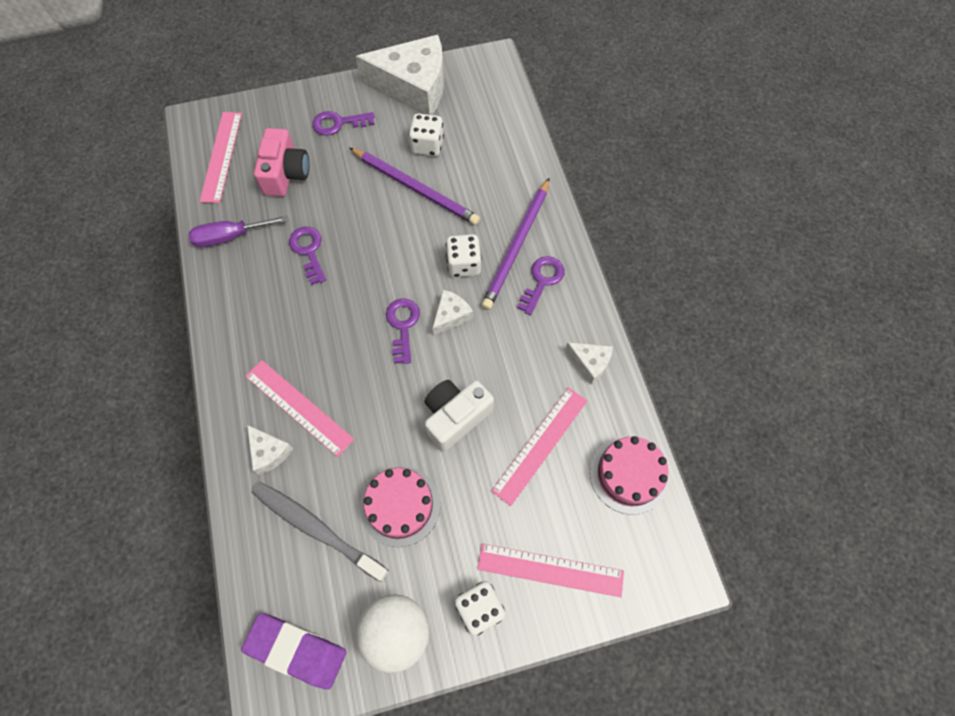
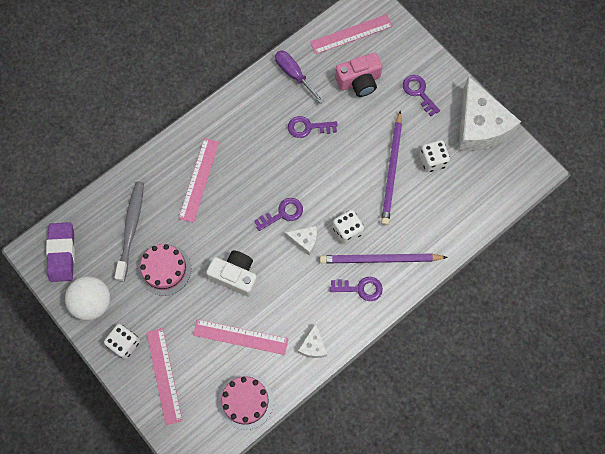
camera: 65 degrees right, 5 degrees up
(269, 452) = (164, 178): white cheese -> none
(308, 251) = (308, 127): purple key -> purple key turned 135 degrees counterclockwise

